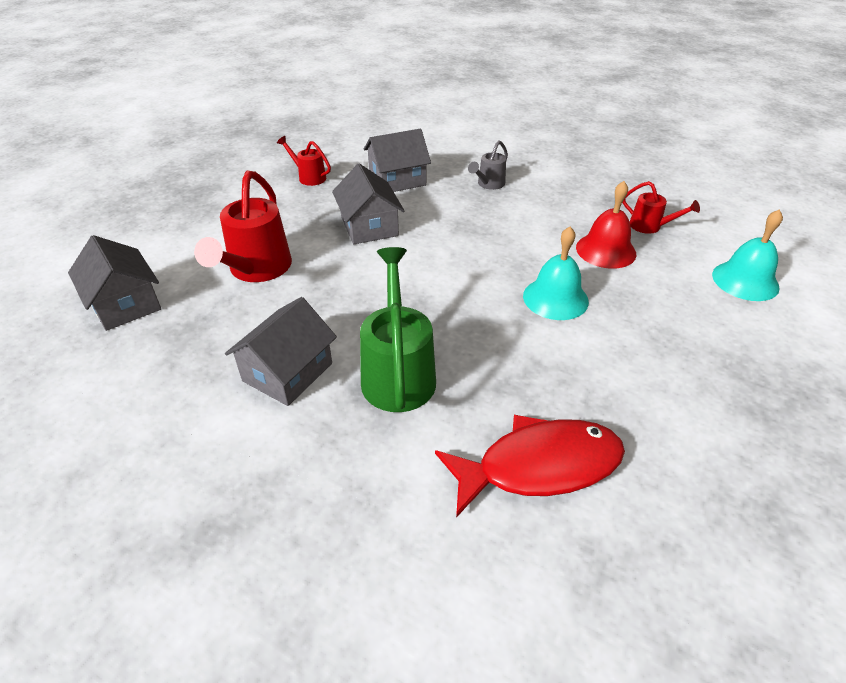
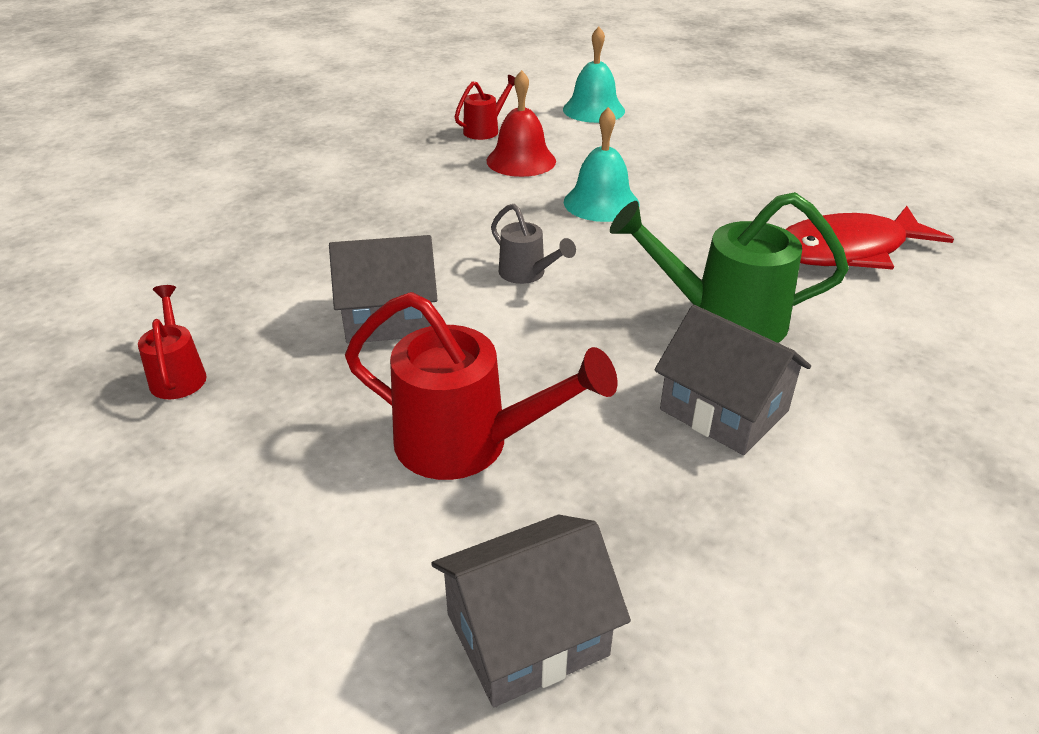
camera: 80 degrees left, 5 degrees down
(309, 177) = (178, 375): red watering can -> red watering can turned 120 degrees clockwise
(397, 180) = (261, 280): grey house -> none
(489, 184) = (330, 207): grey watering can -> grey watering can (527, 274)
(539, 466) = (847, 251): red fish -> red fish turned 105 degrees counterclockwise

